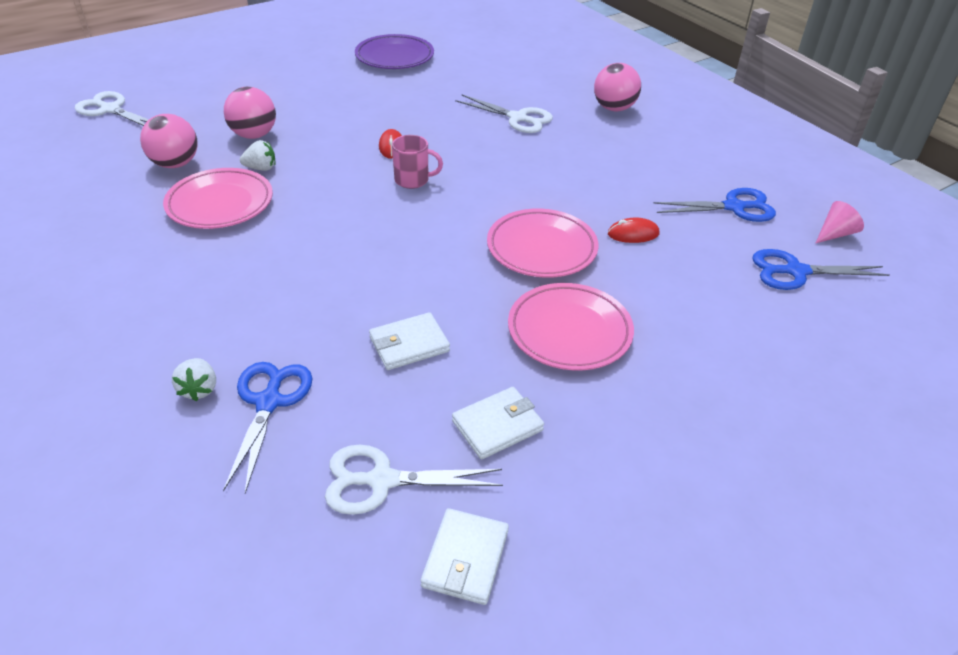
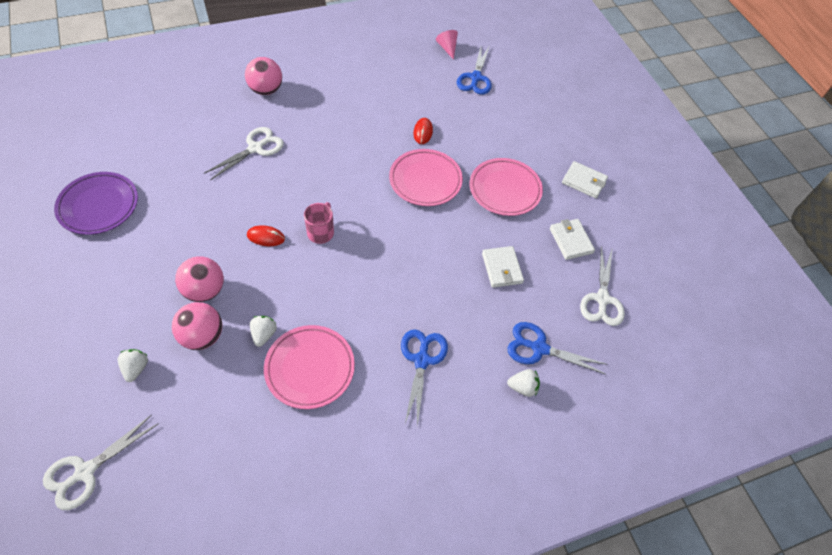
camera: 80 degrees left, 15 degrees up
(175, 164) = (230, 404): pink ball -> pink ball (205, 290)
(214, 110) = (136, 368): none -> white strawberry
(465, 558) = (650, 273): white wallet -> white wallet (584, 181)
(734, 207) = (409, 77): blue scissors -> blue scissors (422, 360)

